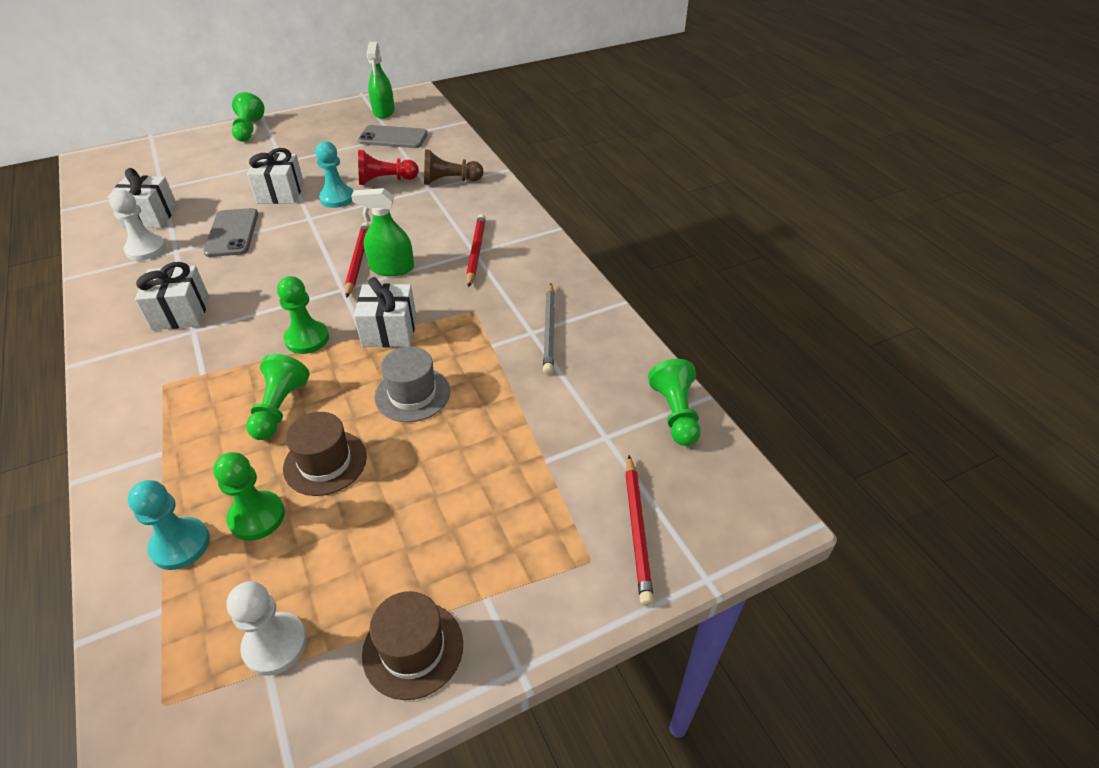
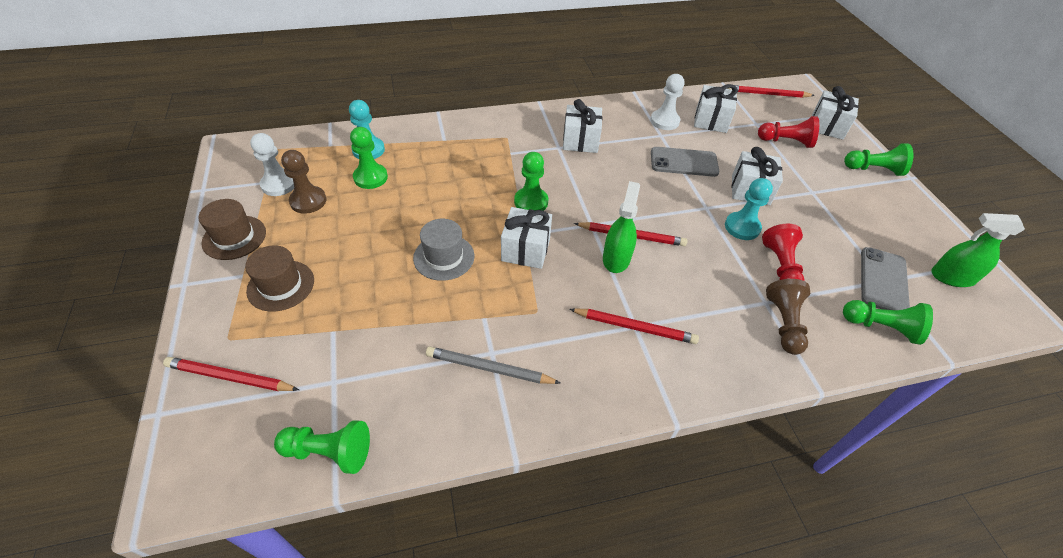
camera: 100 degrees right, 5 degrees up
(101, 179) = (767, 94): none -> red pencil
(174, 148) = (827, 126): none -> white gift
(199, 171) = (786, 142): none -> red pawn
(279, 408) = (460, 187): green pawn -> green pawn (881, 327)
(318, 580) = (308, 201): none -> brown pawn
(325, 462) = (398, 207): brown hat -> brown hat (281, 285)

